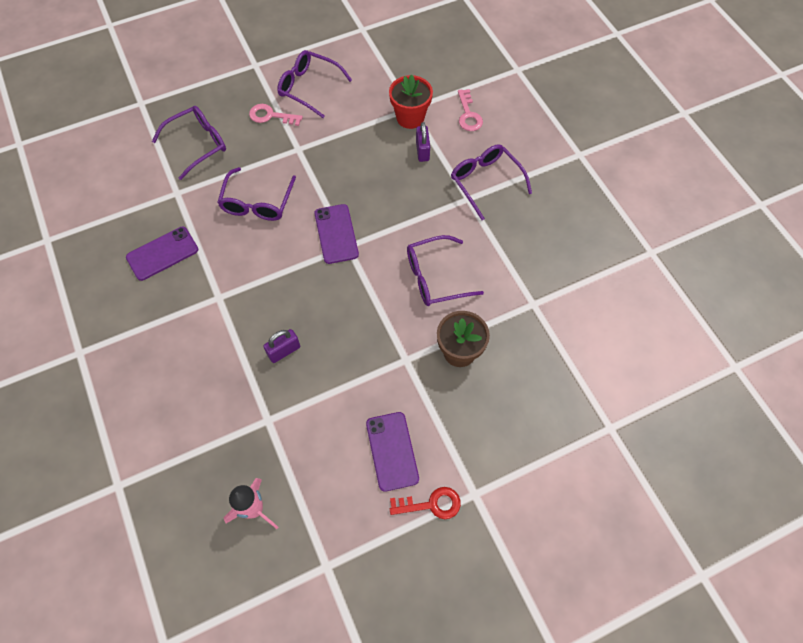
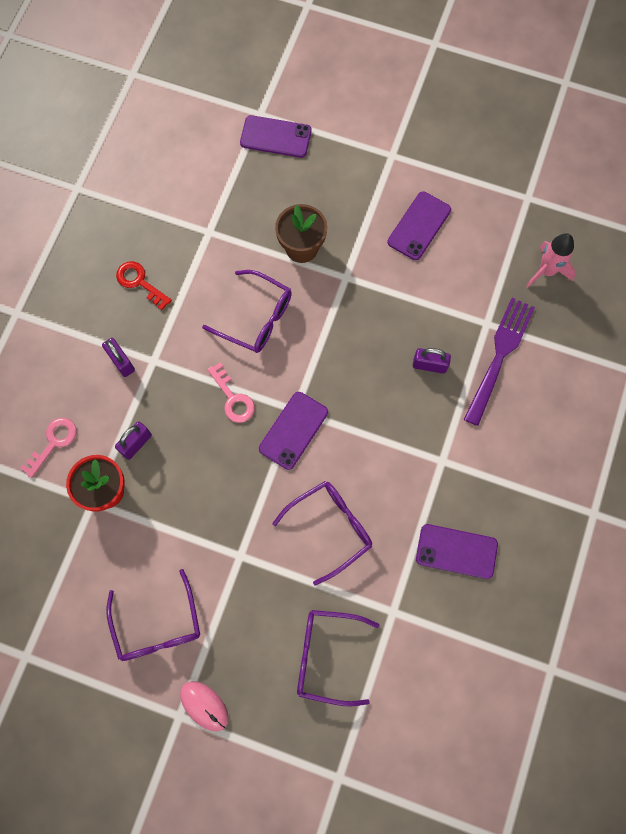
camera: 135 degrees left, 10 degrees up
(236, 402) = (499, 357): none -> purple fork
(246, 77) = (204, 706): none -> pink mouse
(270, 116) = (227, 624): pink key -> pink key (233, 398)
(431, 504) = (426, 173): red key -> red key (139, 282)
(485, 182) = (121, 362): purple glasses -> purple padlock
(576, 419) = (276, 137): none -> purple phone

